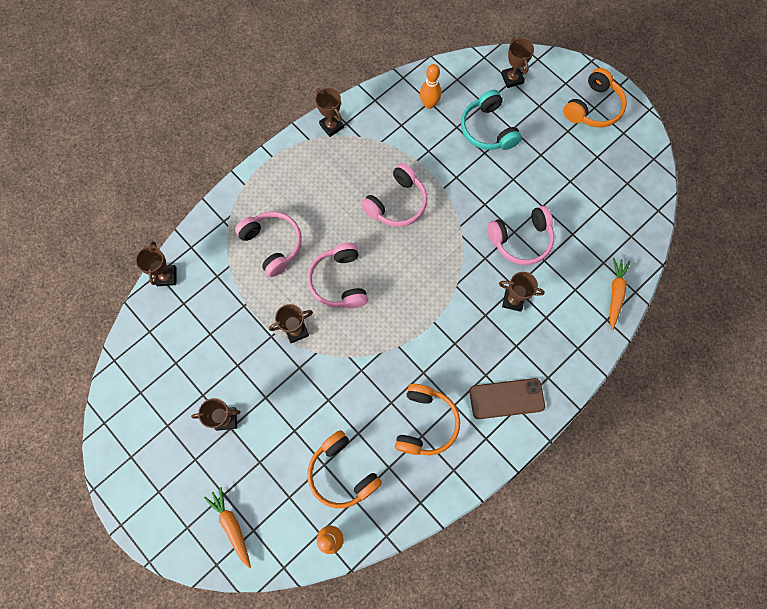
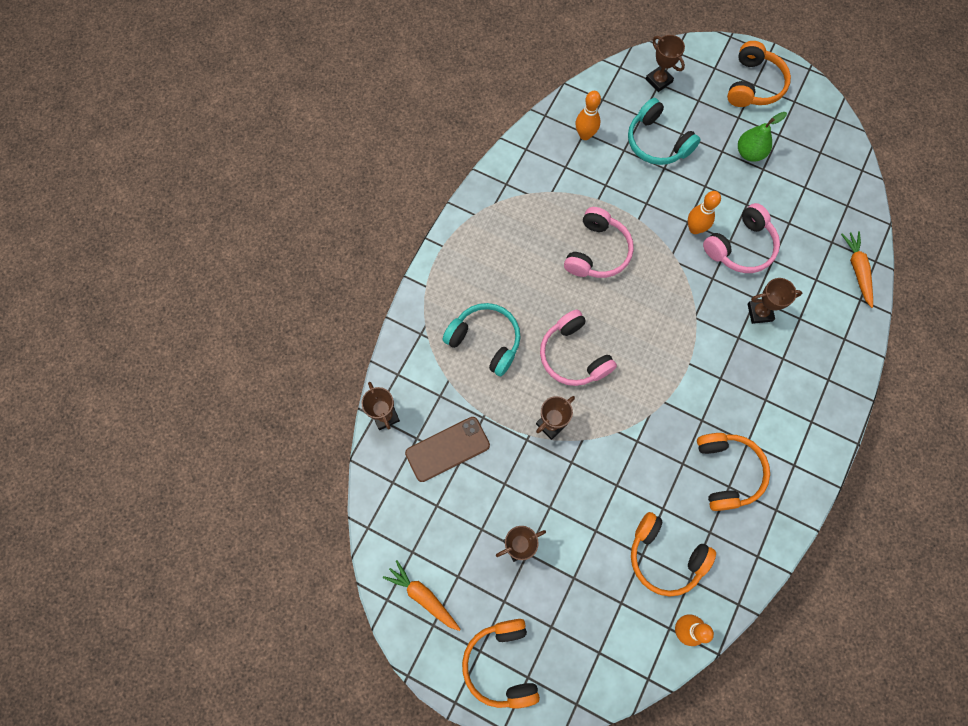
camera: 20 degrees left, 0 degrees up
(171, 508) = (501, 663): none -> orange headphones
(232, 526) = (575, 657): orange carrot -> orange carrot (423, 596)
(272, 244) = (485, 341): pink headphones -> turquoise headphones
(331, 126) = (492, 192): brown trophy -> none
(488, 211) = (695, 228): none -> orange bowling pin
(506, 398) = (797, 416): brown phone -> brown phone (447, 449)
(564, 164) = (749, 153): none -> green pear

